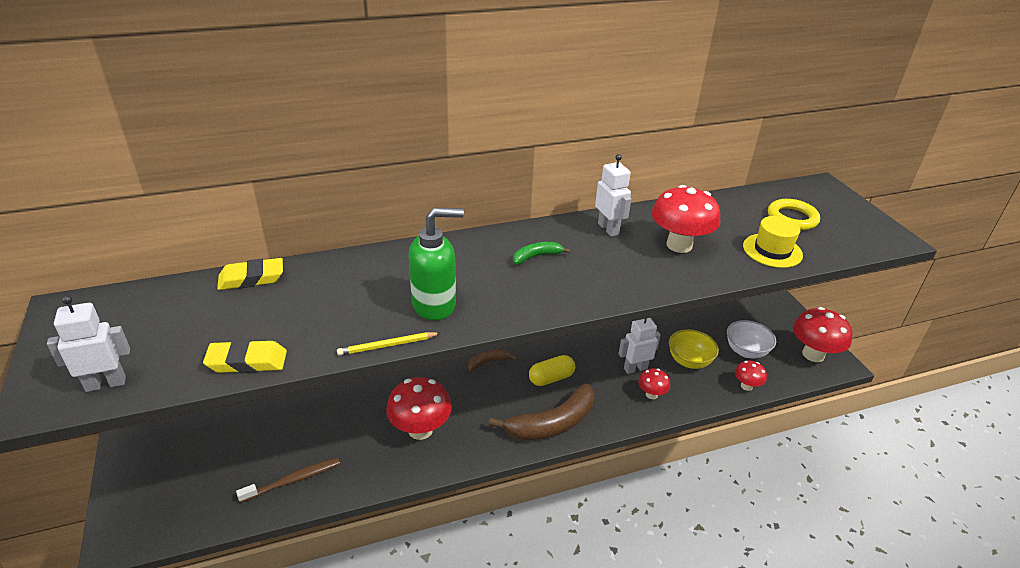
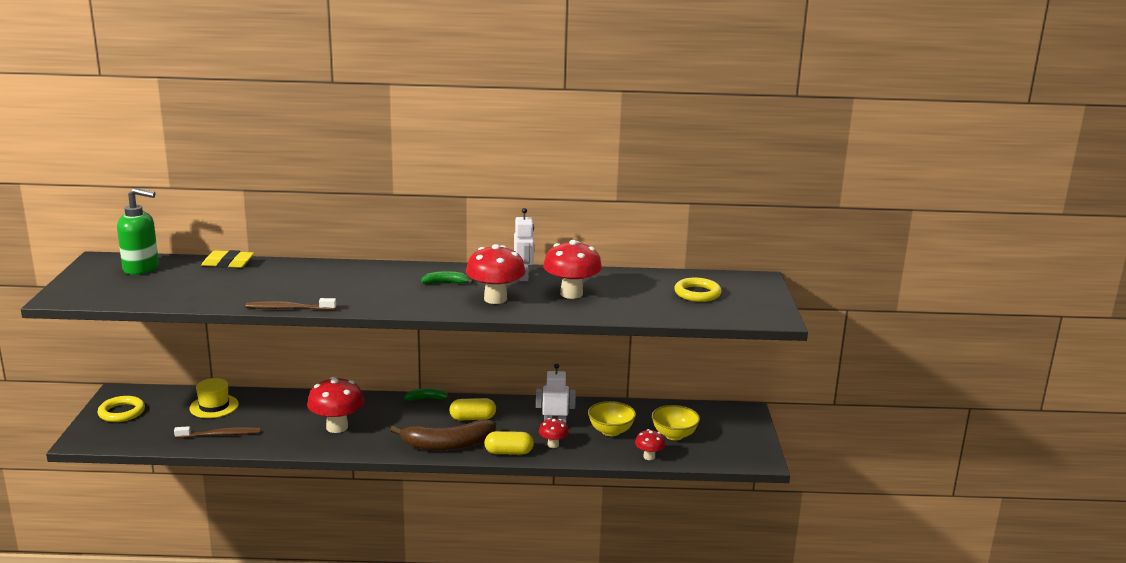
camera: 20 degrees right, 15 degrees down
(106, 383) = (101, 296): white robot -> none
(147, 477) = (121, 412): none -> yellow ring
(247, 362) = (192, 301): yellow eraser -> none
(387, 346) = (288, 308): yellow pencil -> brown toothbrush
(434, 305) = (341, 295): green soap dispenser -> green soap dispenser (141, 268)
(488, 362) = (427, 399): brown banana -> green banana
(618, 417) = (508, 452): none -> yellow capsule
(746, 351) = (674, 435): white bowl -> yellow bowl
(772, 250) = (649, 308): yellow hat -> yellow hat (214, 406)
(813, 354) = (740, 449): red mushroom -> red mushroom (495, 299)

